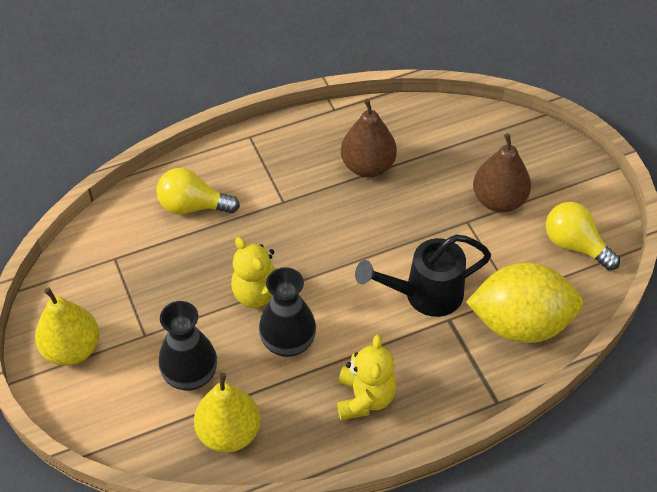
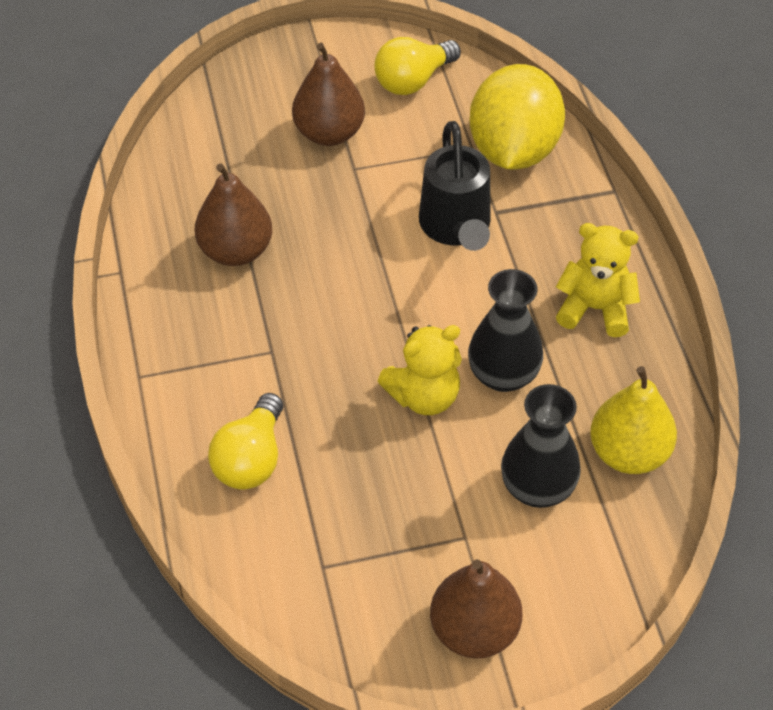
camera: 80 degrees left, 0 degrees up
(72, 349) = (474, 630): yellow pear -> brown pear

